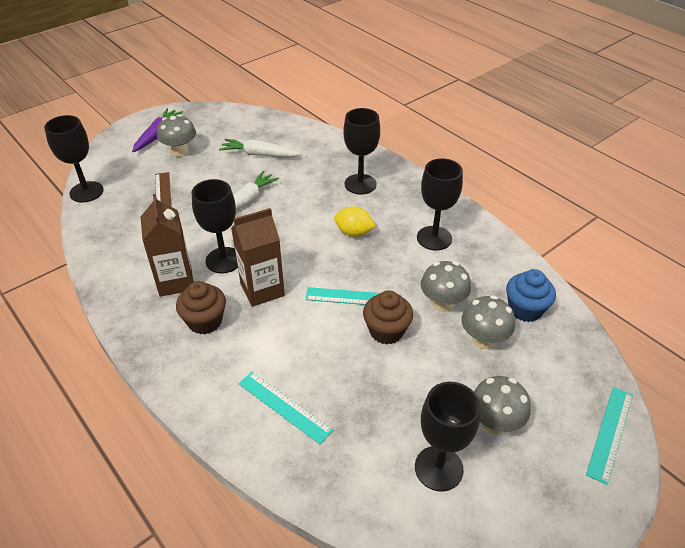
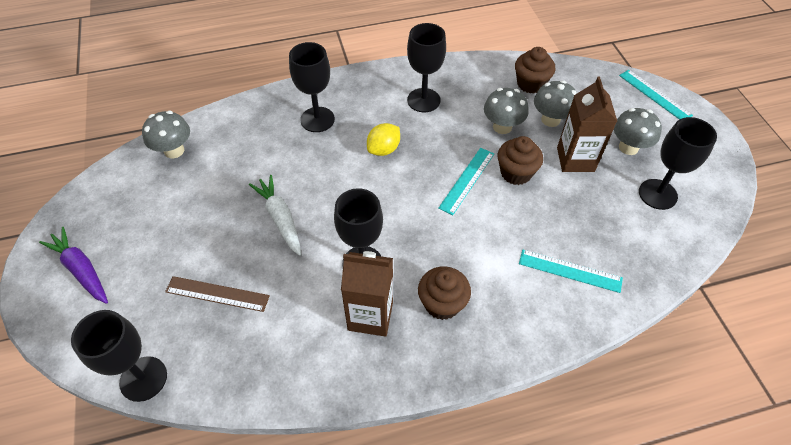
camera: 65 degrees left, 10 degrees up
(180, 152) = (139, 254): grey mushroom -> grey mushroom (174, 151)
(259, 154) = (206, 181): white carrot -> none
(262, 290) = (422, 244): brown carton -> brown carton (575, 159)
(284, 406) = (570, 271): turquoise ruler -> turquoise ruler turned 45 degrees clockwise
(525, 309) = (530, 84): blue cupcake -> brown cupcake

